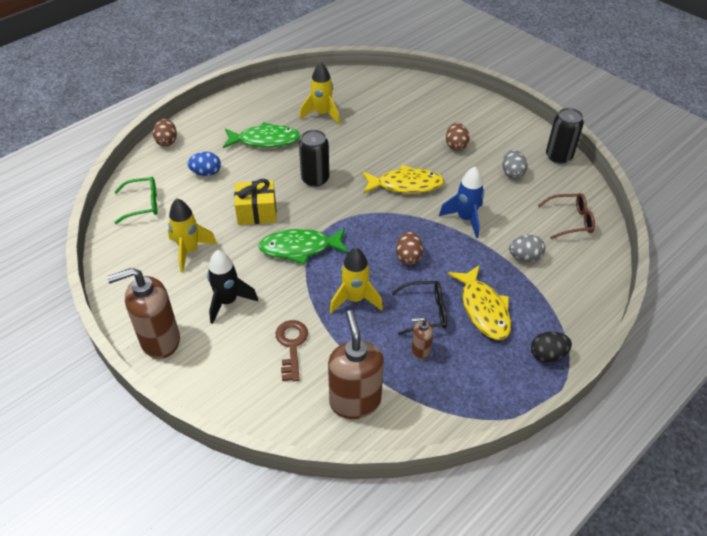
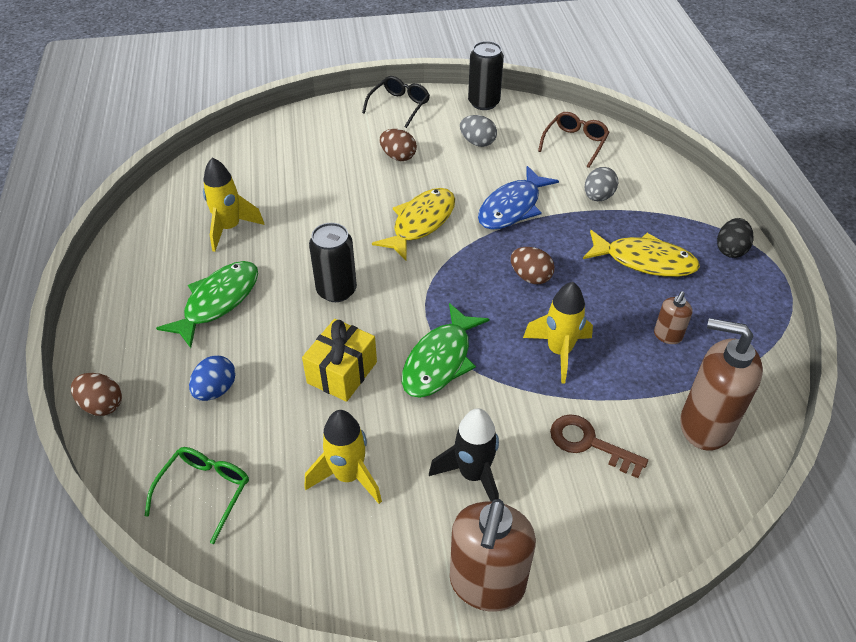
camera: 55 degrees left, 0 degrees up
(425, 312) = (618, 305): black glasses -> black glasses (399, 106)
(465, 219) = (512, 207): blue rocket -> blue fish

